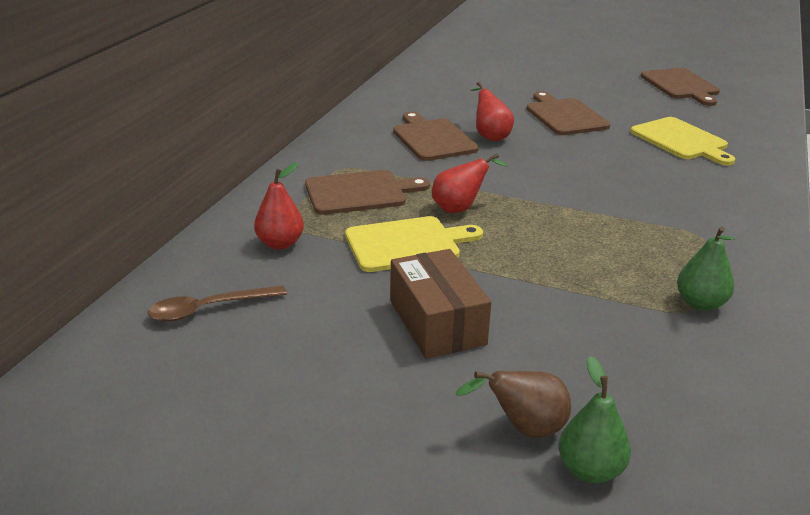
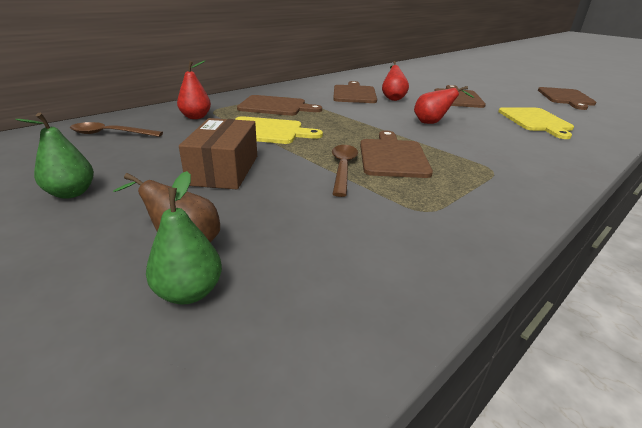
camera: 25 degrees right, 0 degrees up
(460, 208) = (325, 123): red pear -> red pear (432, 123)
(559, 279) = (343, 168): none -> brown spoon
(590, 245) = (392, 156): none -> brown cutting board
(700, 303) = (442, 209): green pear -> green pear (71, 193)

